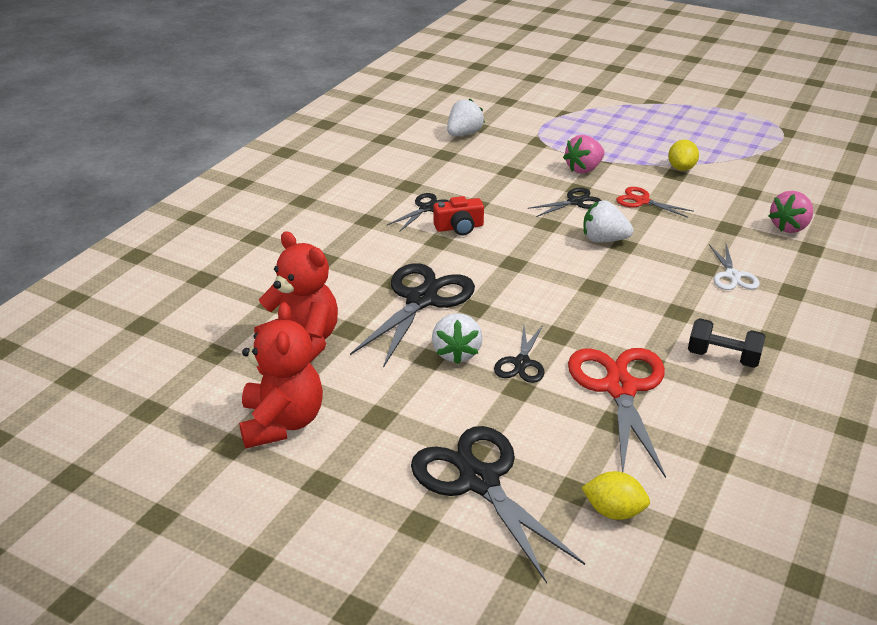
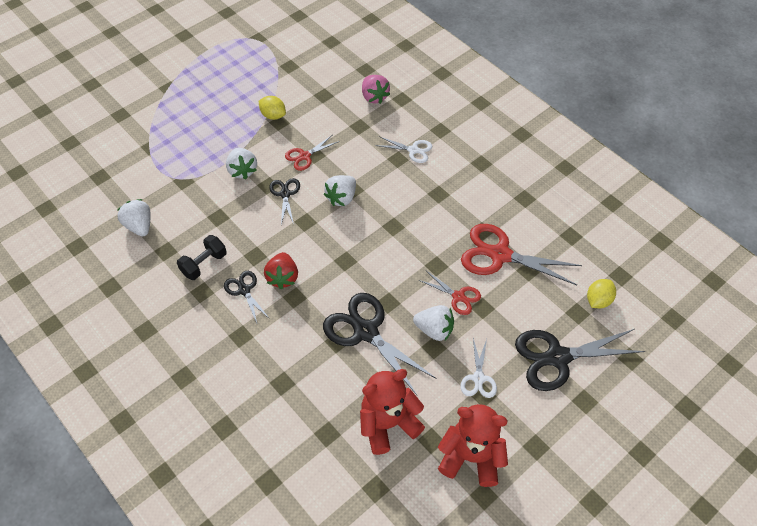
camera: 70 degrees left, 20 degrees up
(403, 406) = (478, 378): none -> white scissors
(459, 227) = (283, 277): red camera -> red strawberry
(521, 363) = (458, 296): black scissors -> red scissors
(584, 169) = (242, 170): pink strawberry -> white strawberry
(723, 357) = (489, 193): black dumbbell -> black dumbbell (204, 264)

